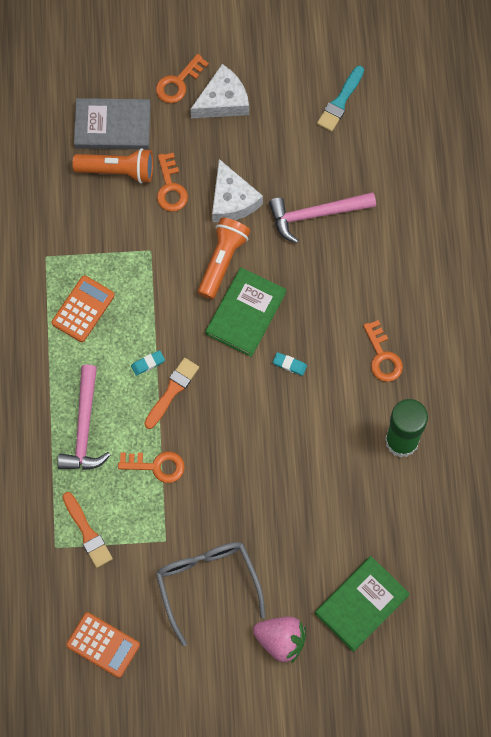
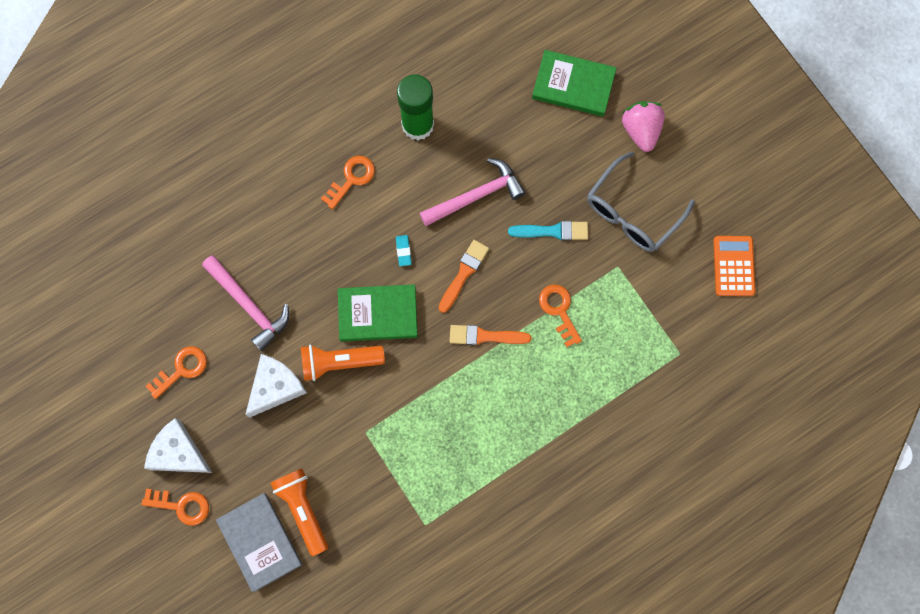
camera: 120 degrees left, 5 degrees up
(83, 309) = (456, 459): orange calculator -> none
(84, 428) = (563, 392): pink hammer -> pink hammer (476, 196)
(87, 532) = (651, 334): orange brush -> orange brush (463, 273)
(148, 363) = (473, 371): turquoise eraser -> none
(170, 187) = (293, 450): orange key -> orange key (181, 369)
(340, 101) = (123, 345): turquoise brush -> turquoise brush (552, 231)

